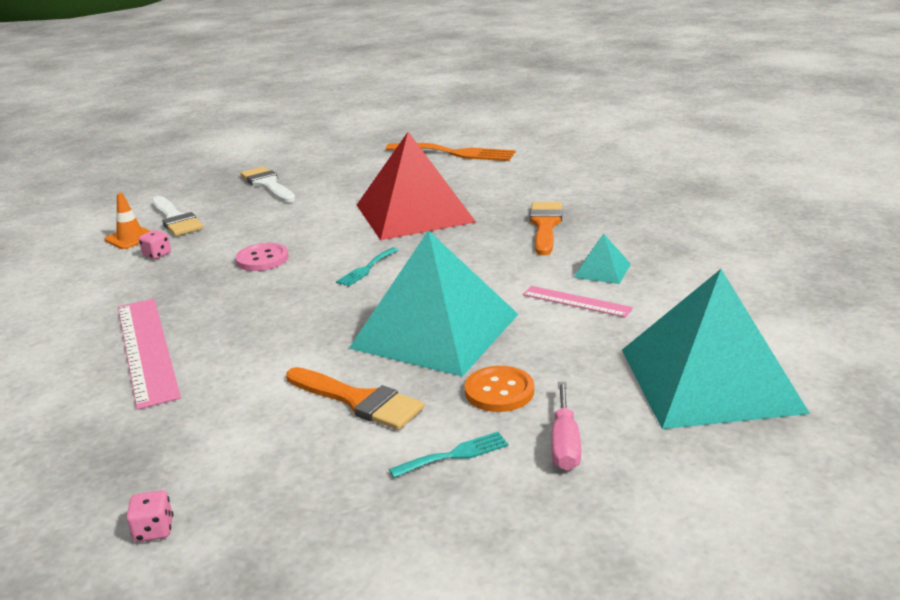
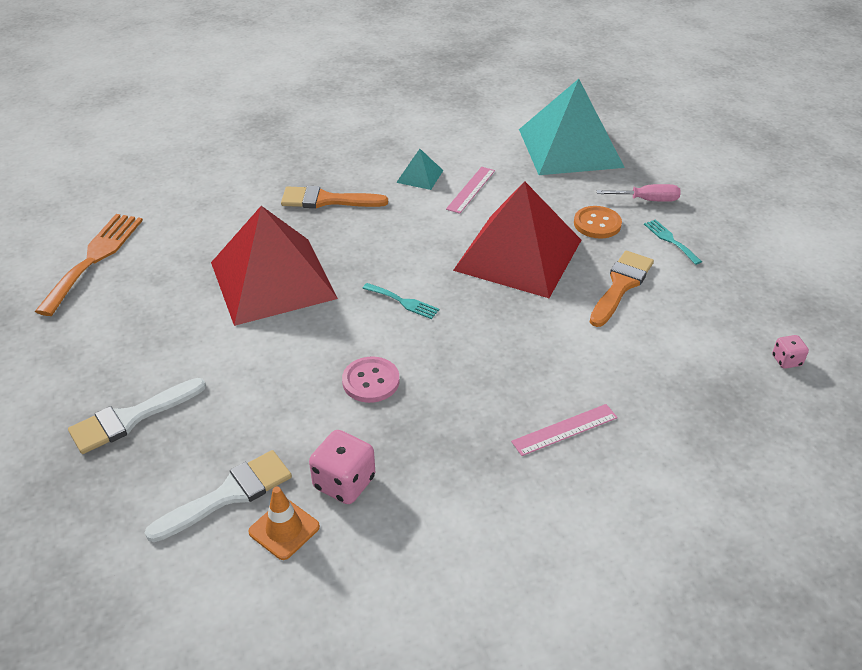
camera: 95 degrees left, 15 degrees up
(146, 349) = (565, 430): pink ruler -> pink ruler, size x0.54
(157, 255) = (344, 483): pink dice -> pink dice, size x1.78
(435, 330) = (518, 254): turquoise pyramid -> red pyramid

